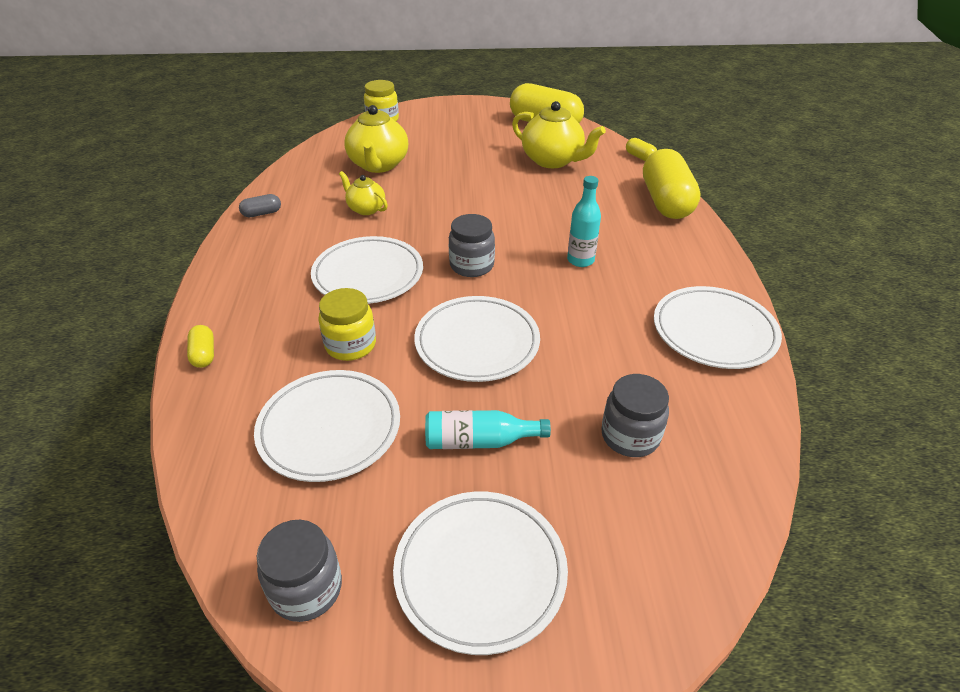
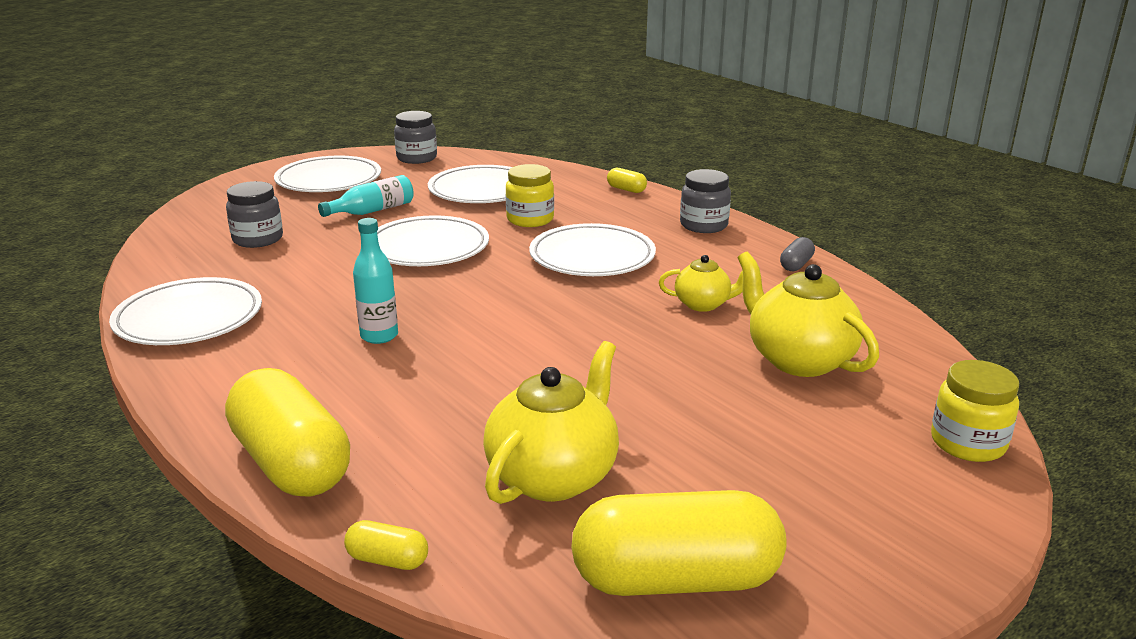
camera: 145 degrees right, 15 degrees down
(472, 265) = (500, 293): grey jar -> grey jar (703, 225)
(553, 160) = (554, 476): yellow teapot -> yellow teapot turned 120 degrees clockwise

